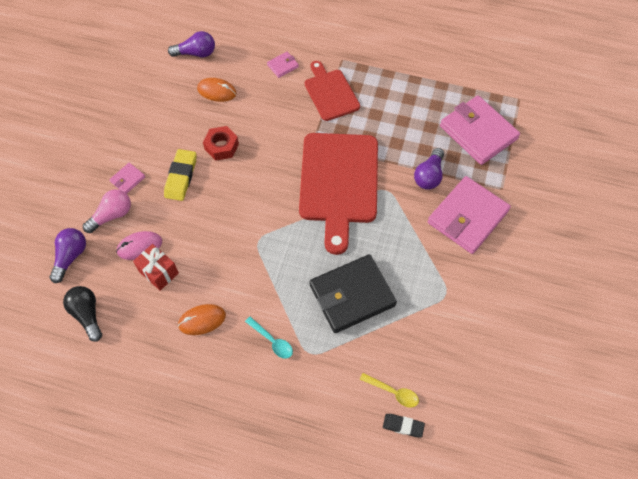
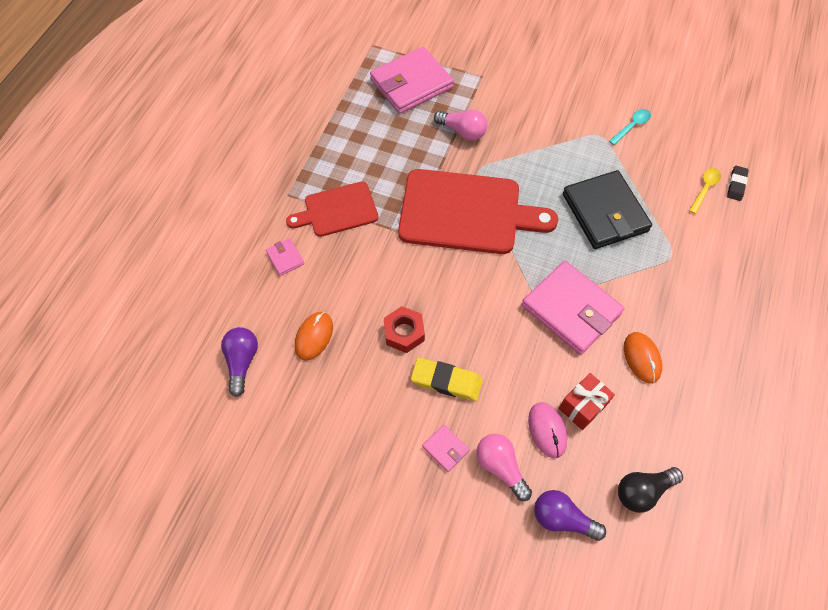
camera: 85 degrees left, 0 degrees up
(272, 341) = (661, 289): turquoise spoon -> turquoise spoon (632, 126)
(429, 176) = (462, 131): purple light bulb -> pink light bulb
(467, 217) = (514, 107): pink wallet -> pink wallet (571, 309)

